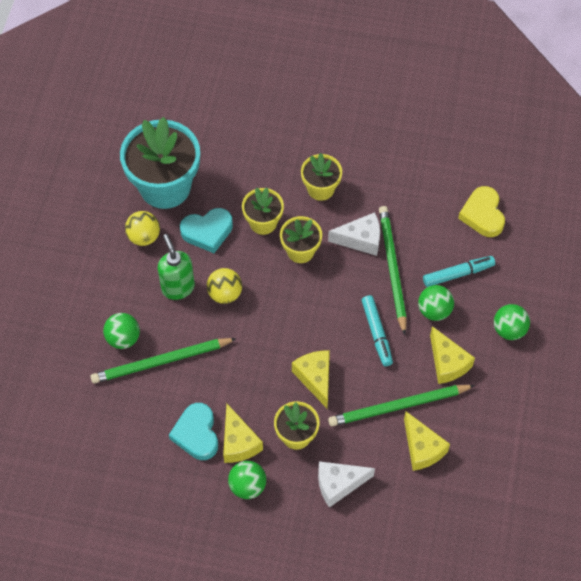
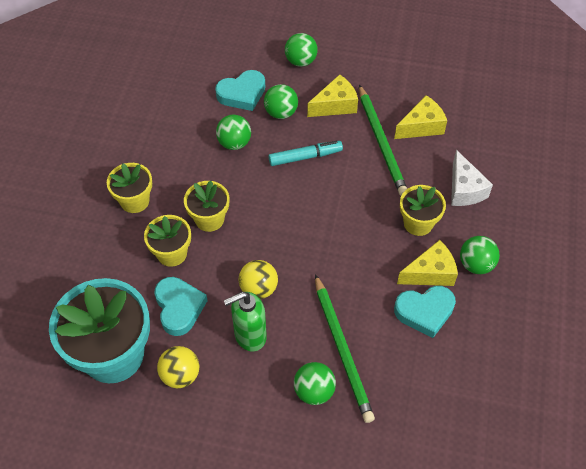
camera: 90 degrees left, 5 degrees down
(315, 378) = (356, 207): yellow cheese -> none
(360, 239) = (199, 167): white cheese -> none
(392, 269) = (234, 143): green pencil -> green ball
(458, 274) = (242, 94): turquoise marker -> turquoise heart
(482, 215) = (179, 73): yellow heart -> none

